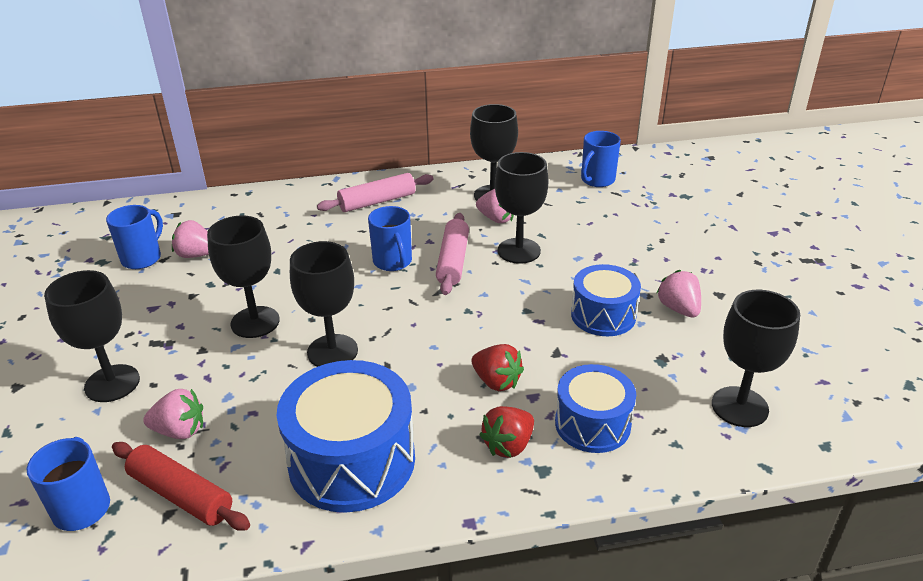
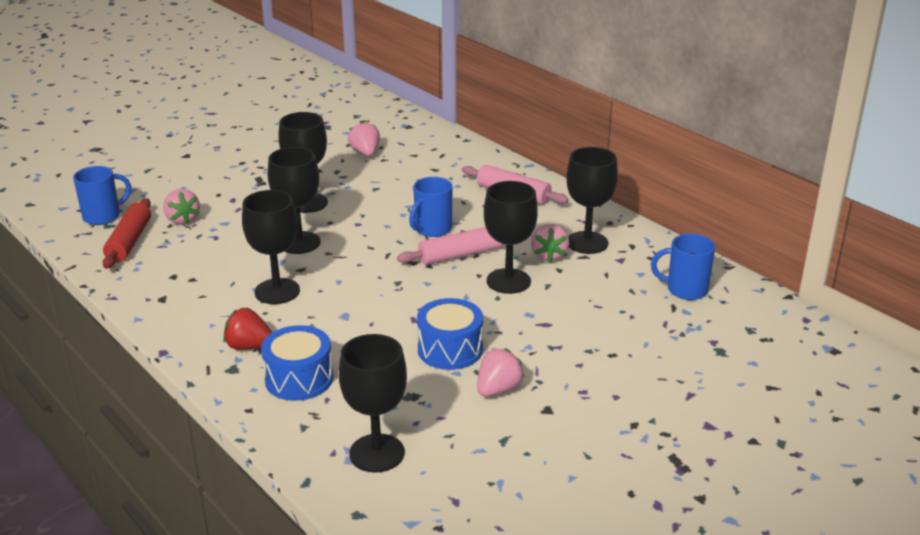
camera: 60 degrees right, 5 degrees down
(112, 383) = (209, 181): black goblet -> black goblet (277, 291)
(142, 258) = (343, 137): blue mug -> none
(352, 460) = (193, 288): blue drum -> none
(496, 382) = (317, 321): red strawberry -> none

